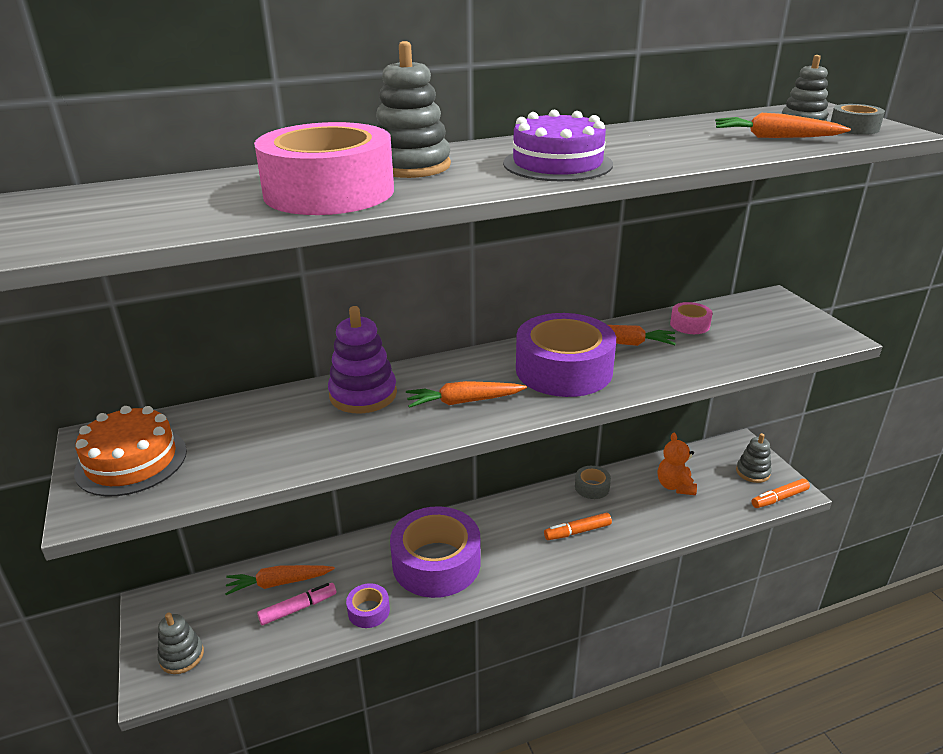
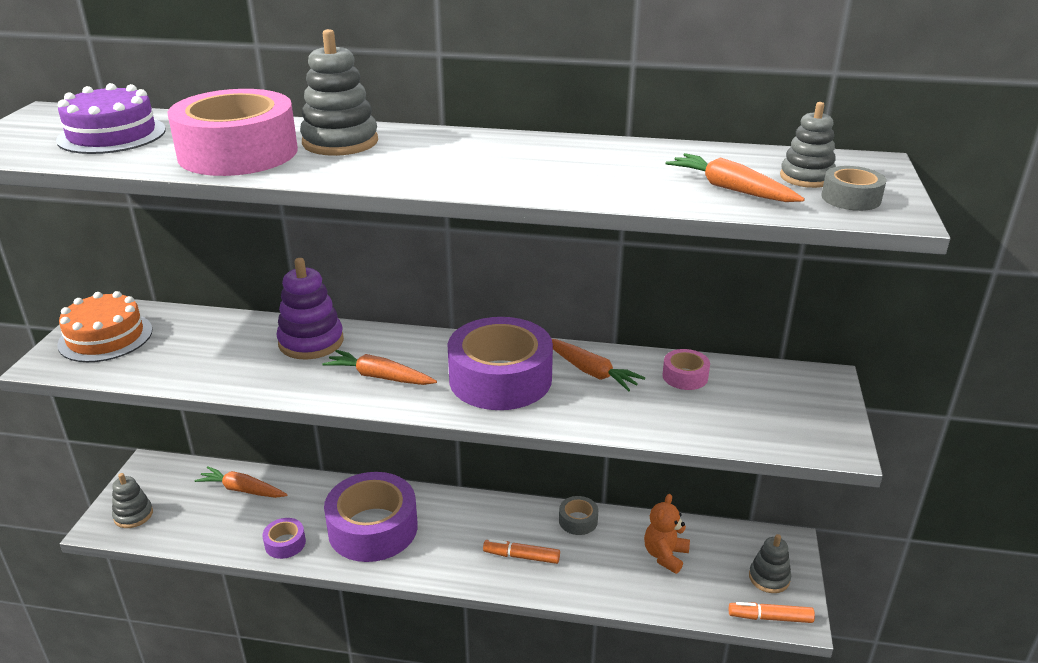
camera: 30 degrees right, 0 degrees up
(298, 608) = (238, 517): pink marker -> none
(557, 164) = (458, 169): purple cake -> purple cake (112, 135)

